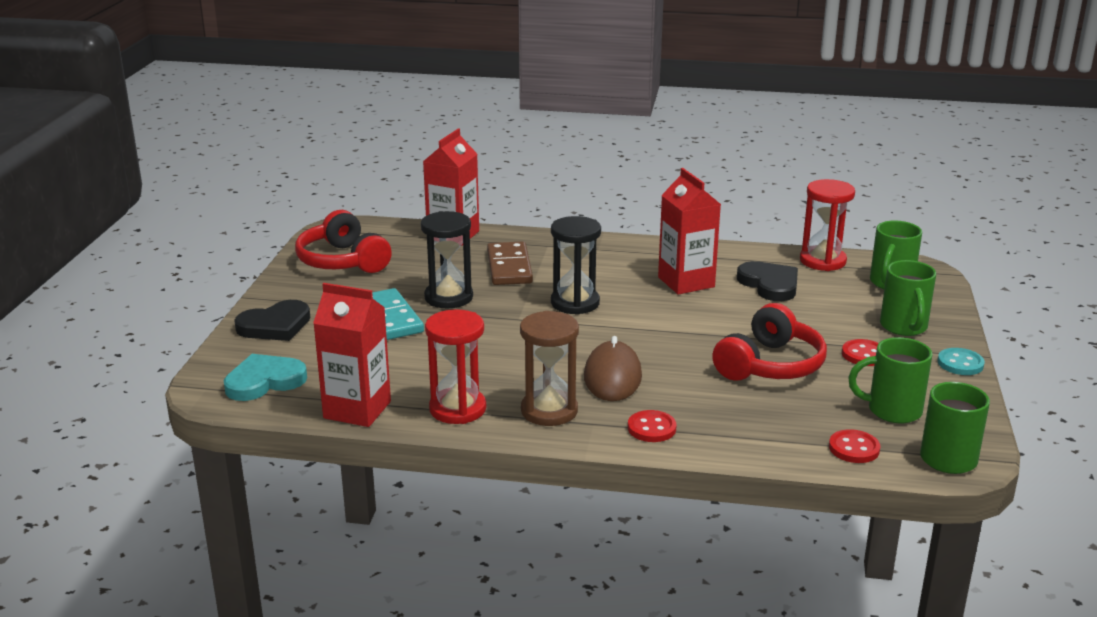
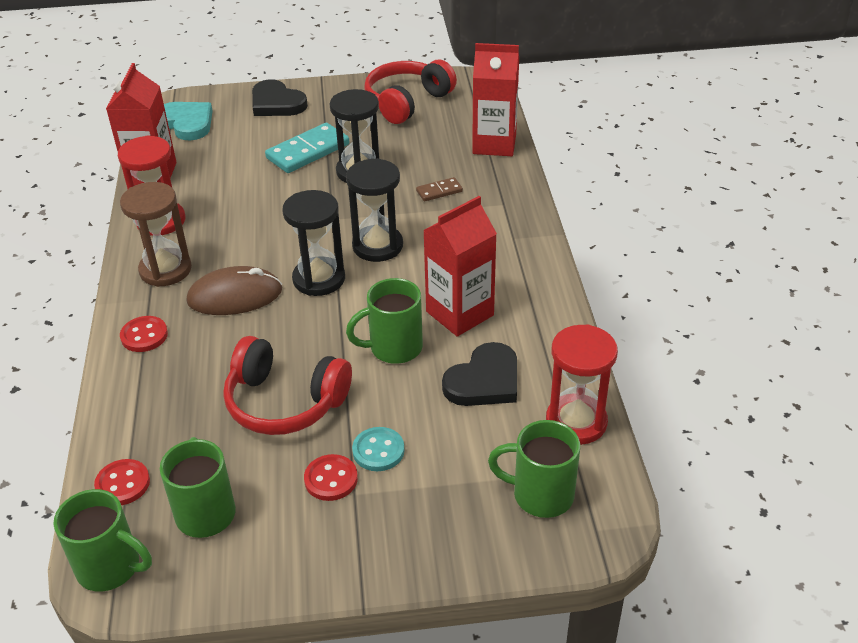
camera: 75 degrees right, 15 degrees up
(509, 267) = (439, 191): brown domino -> brown domino, size x0.52
(609, 334) = (319, 279): none -> black hourglass
(904, 327) = (415, 514): green mug -> green mug (394, 348)
(960, 363) = (333, 575): turquoise button -> turquoise button (378, 451)

